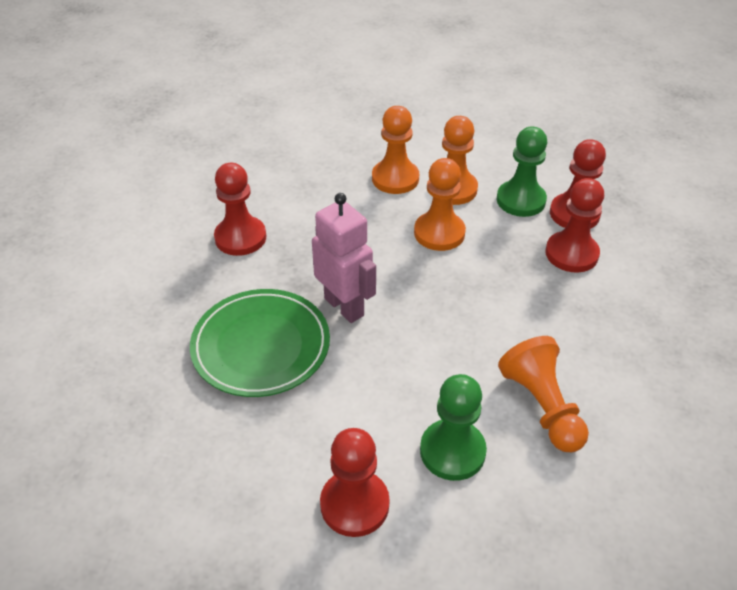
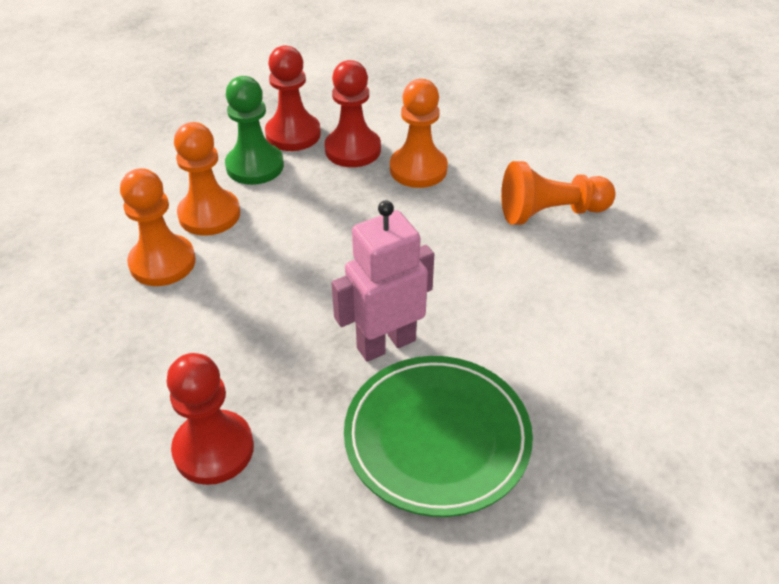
camera: 80 degrees left, 0 degrees up
(354, 504) = (669, 369): red pawn -> none
(439, 233) = (284, 240): orange pawn -> orange pawn (418, 169)
(452, 451) = (603, 284): green pawn -> none

